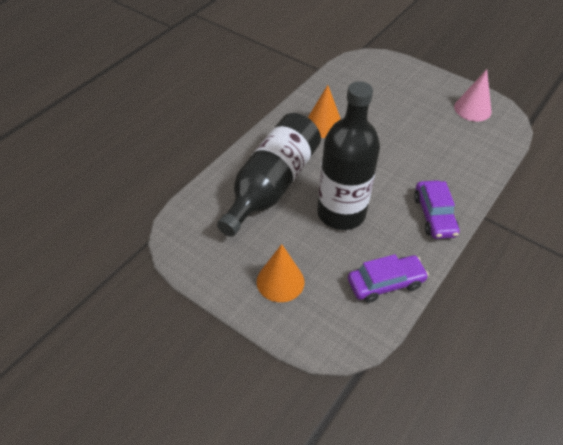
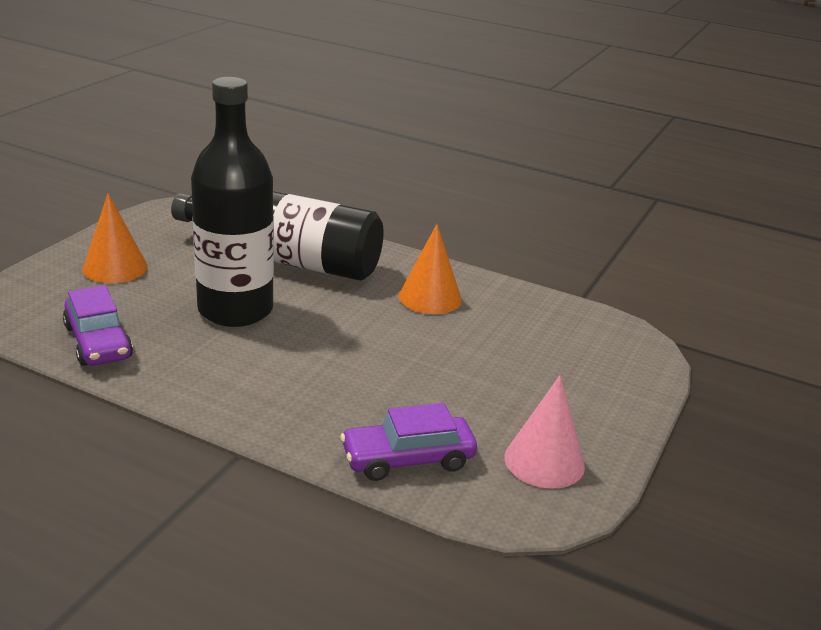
camera: 80 degrees right, 20 degrees down
(434, 215) = (233, 393): purple car -> purple car (408, 459)

